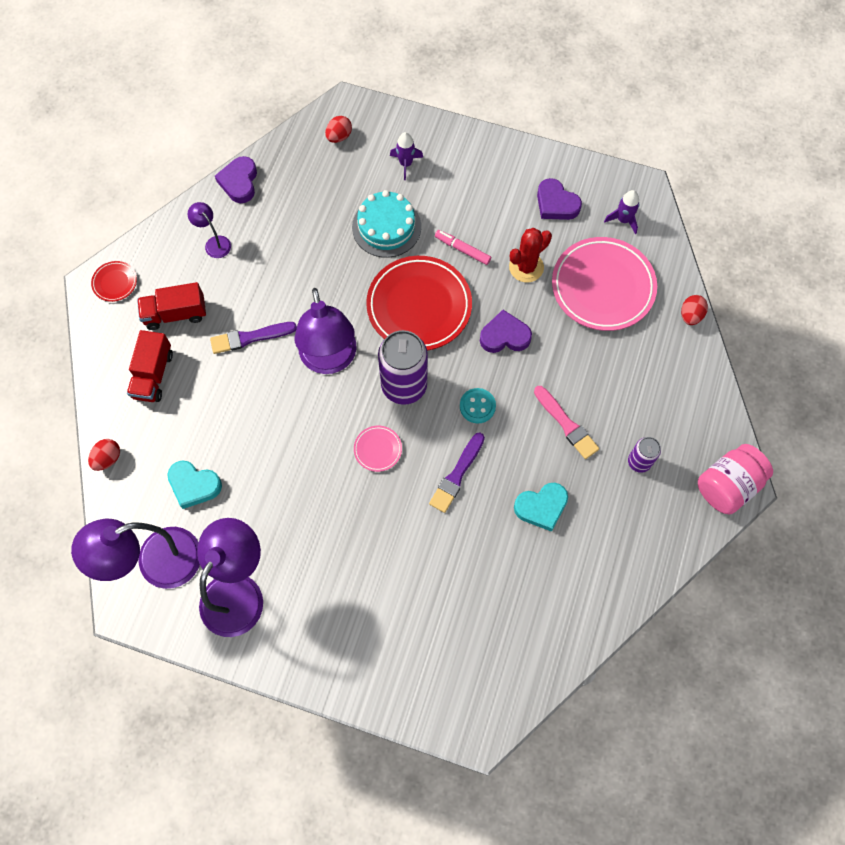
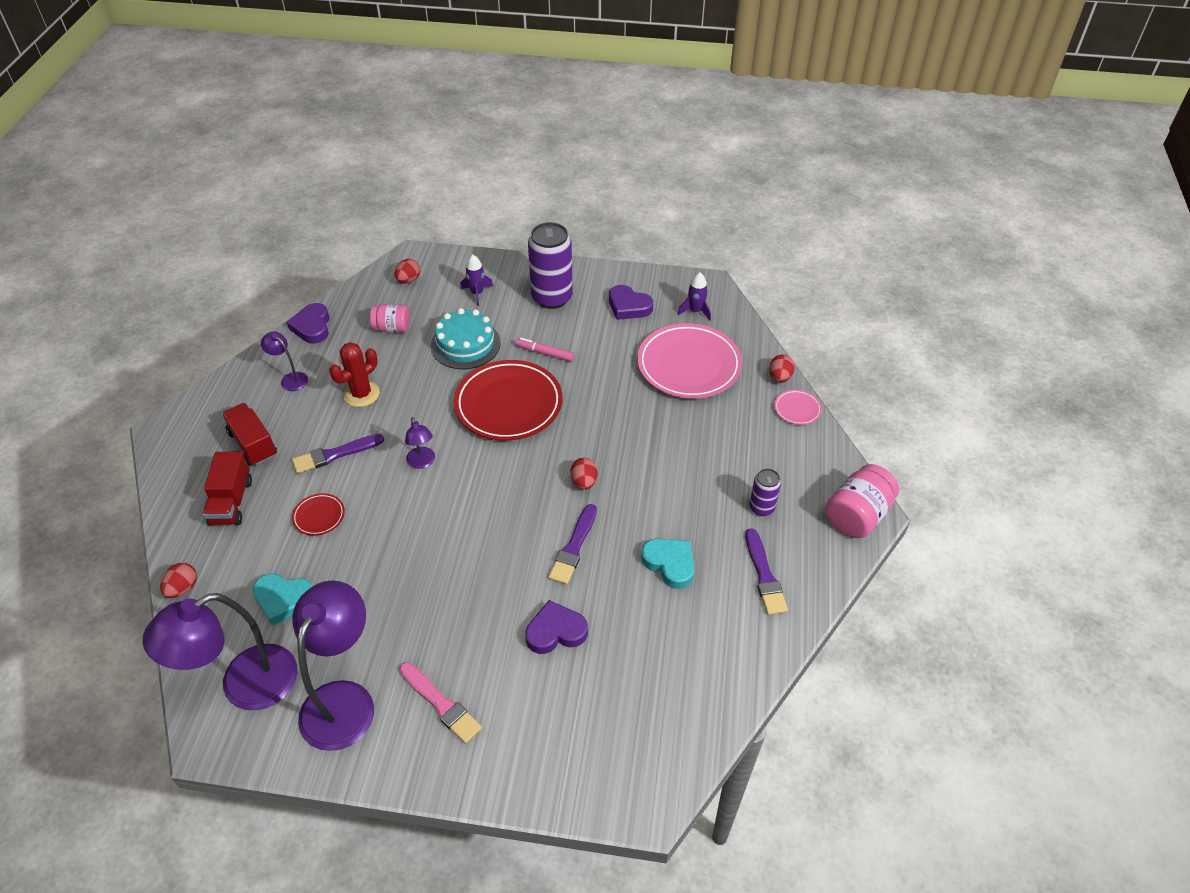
camera: 10 degrees left, 20 degrees down
(115, 282) = (186, 425): red plate -> red plate (319, 516)
(175, 314) = (253, 444): red truck -> red truck turned 75 degrees clockwise
(317, 195) = (392, 328): none -> pink jar
(330, 360) = (422, 462): purple lamp -> purple lamp, size x0.47
(378, 449) = (485, 536): pink plate -> pink plate (797, 409)
(404, 386) = (504, 474): purple can -> purple can (552, 297)
(477, 406) = (584, 482): turquoise button -> red egg
(504, 336) = (600, 418): purple heart -> purple heart (556, 631)
(526, 267) = (610, 359): red cactus -> red cactus (361, 394)
(541, 507) = (670, 564): turquoise heart -> turquoise heart turned 105 degrees counterclockwise
(566, 424) = (679, 485): pink brush -> pink brush (441, 704)
(625, 533) = (764, 575): none -> purple brush

